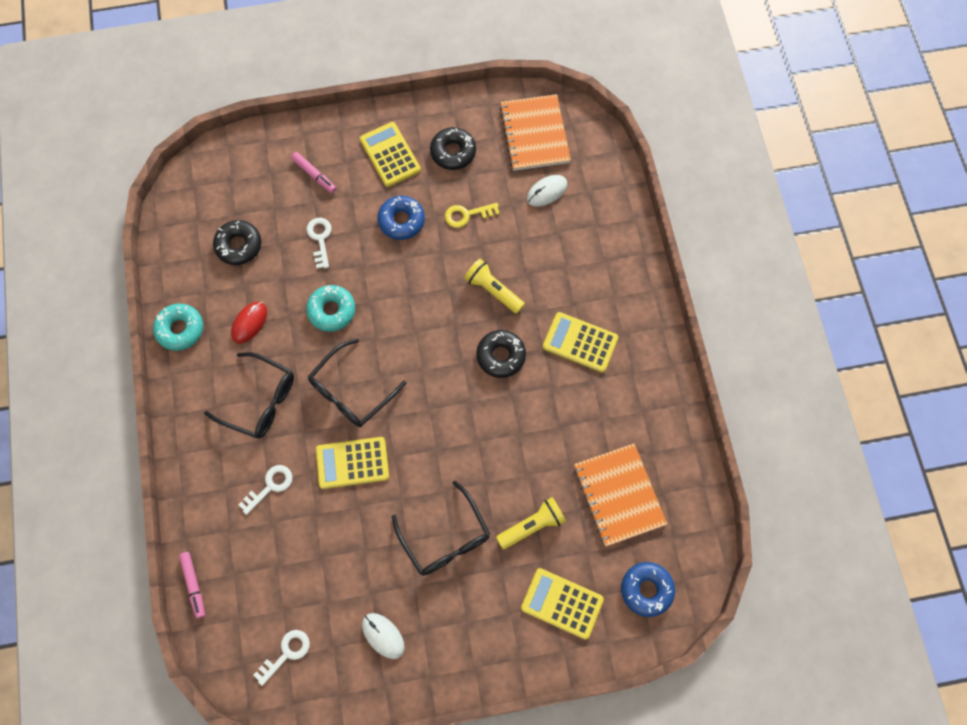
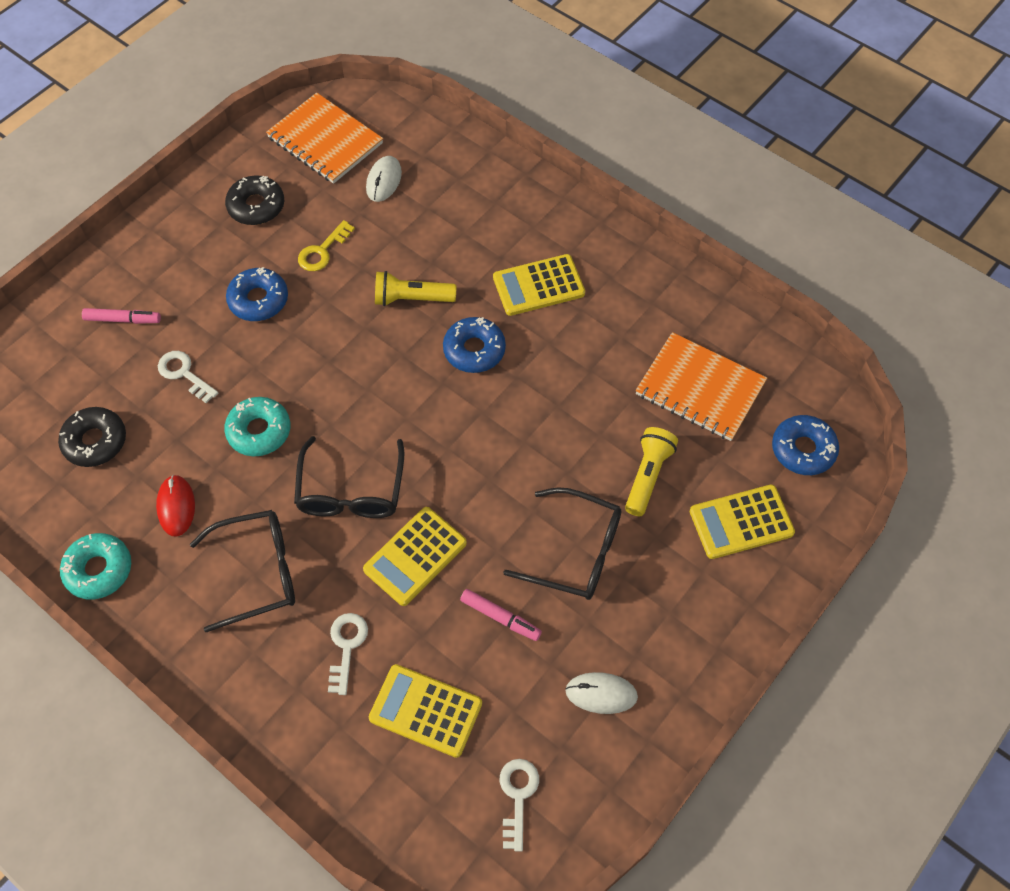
camera: 40 degrees left, 10 degrees down
(193, 585) = (351, 814): pink marker -> pink marker (500, 617)
(390, 155) = (191, 249): yellow calculator -> yellow calculator (425, 711)
(501, 356) = (474, 350): black donut -> blue donut

